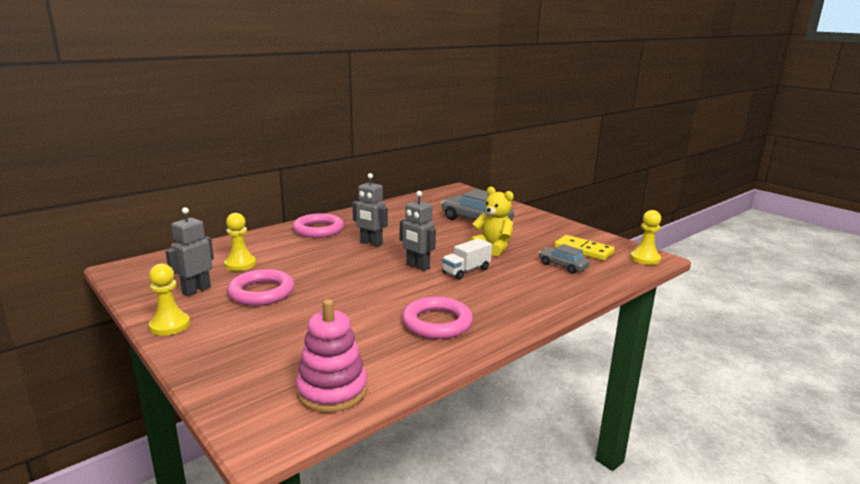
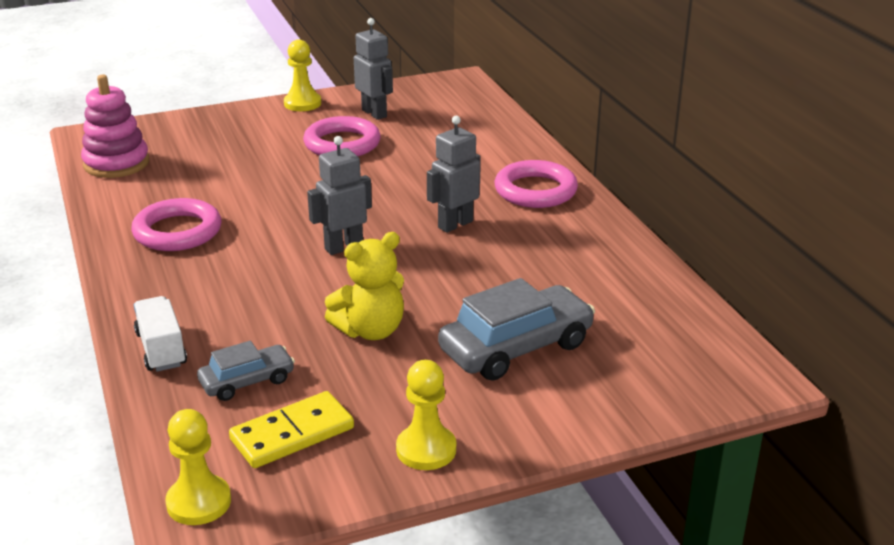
camera: 110 degrees right, 10 degrees up
(240, 264) = (433, 135): yellow pawn -> yellow pawn (426, 449)
(466, 271) = (299, 283): white truck -> white truck (161, 349)

